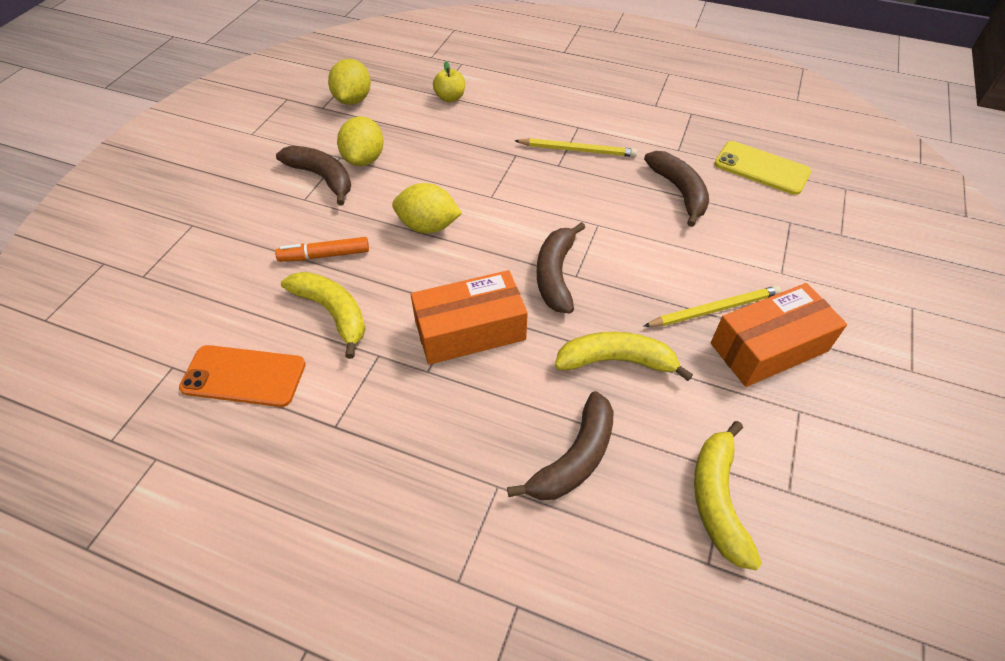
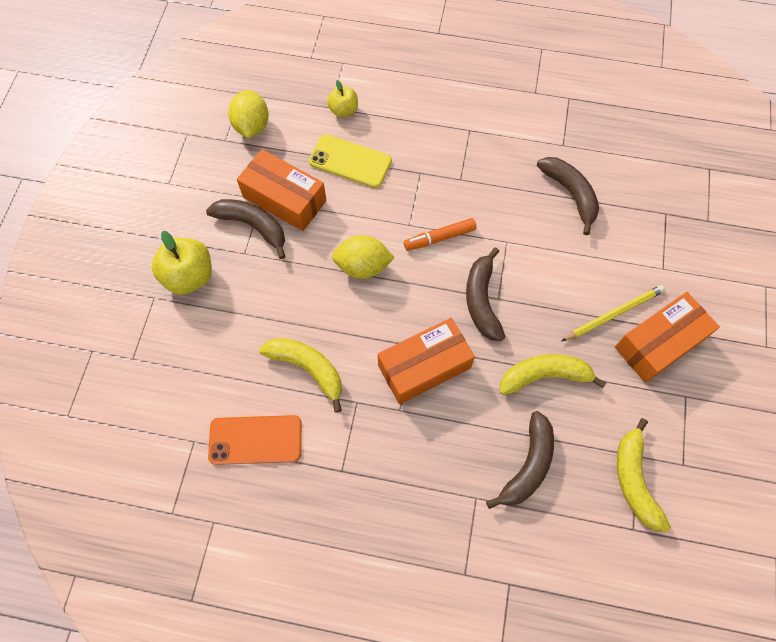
camera: 10 degrees left, 15 degrees up
(237, 211) = (189, 276): none -> yellow apple
(325, 255) = (282, 311): orange marker -> orange marker (439, 238)
(364, 159) = (284, 199): yellow lemon -> orange box
(577, 150) = (474, 159): yellow pencil -> none
(761, 168) = (637, 156): yellow phone -> yellow phone (350, 161)

